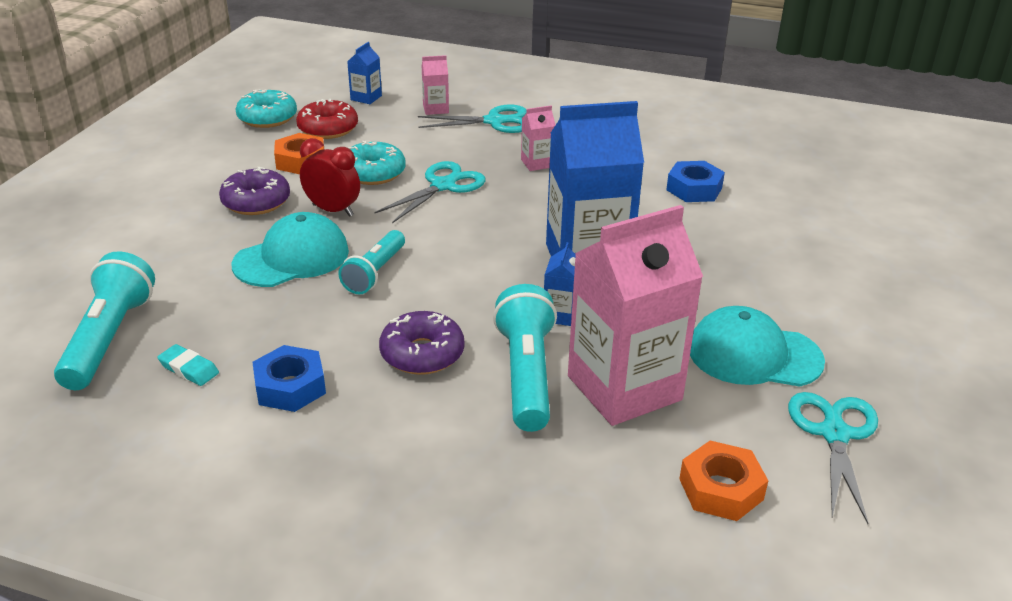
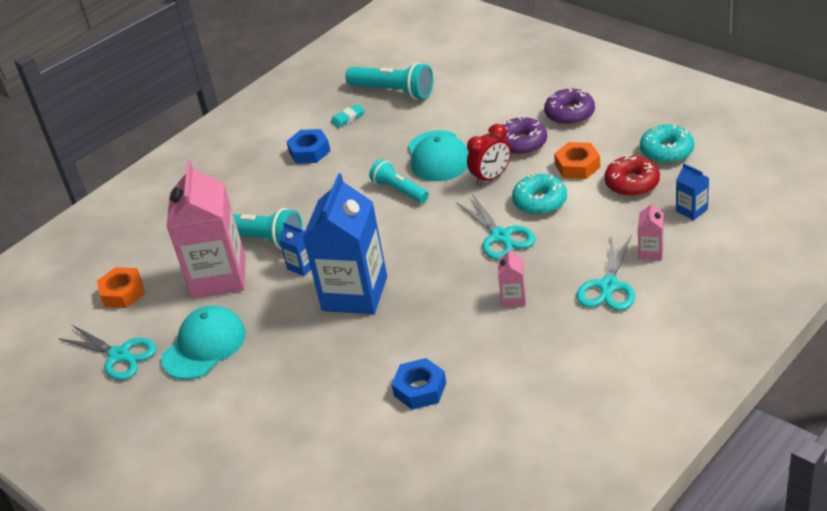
camera: 120 degrees right, 5 degrees up
(422, 354) = (304, 201): purple donut -> purple donut (569, 114)

